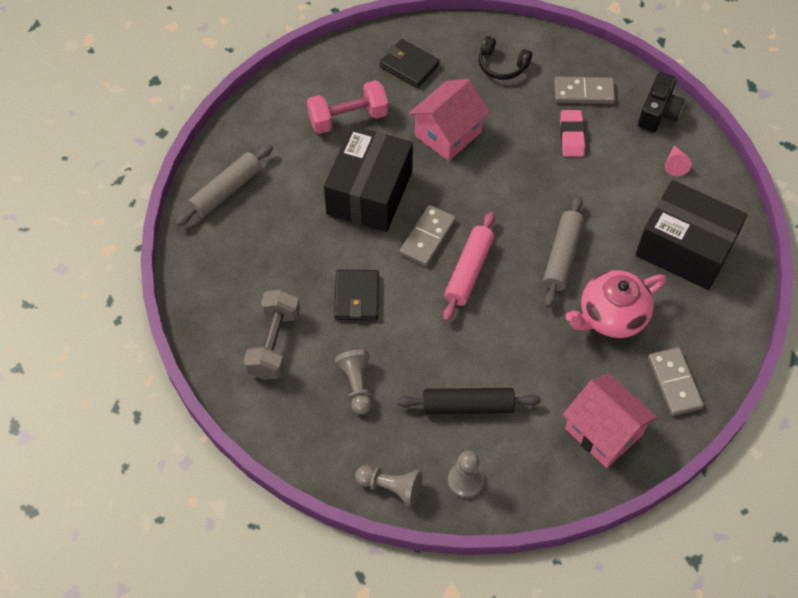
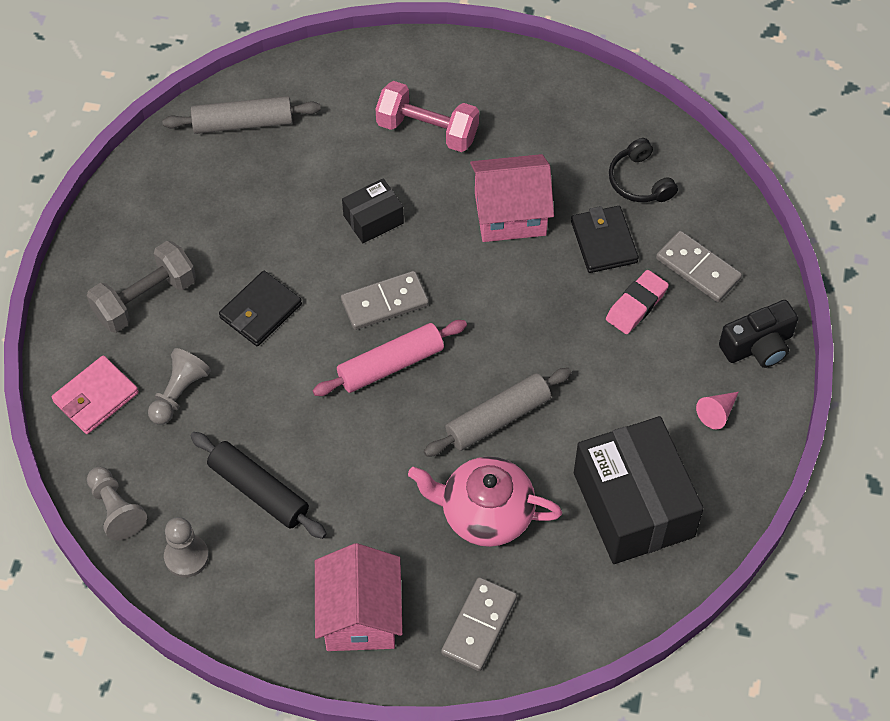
camera: 40 degrees right, 0 degrees up
(305, 428) = (96, 397): none -> pink wallet
(369, 193) = (373, 219): black box -> black box, size x0.49
(409, 66) = (542, 117): black wallet -> black wallet (603, 242)

